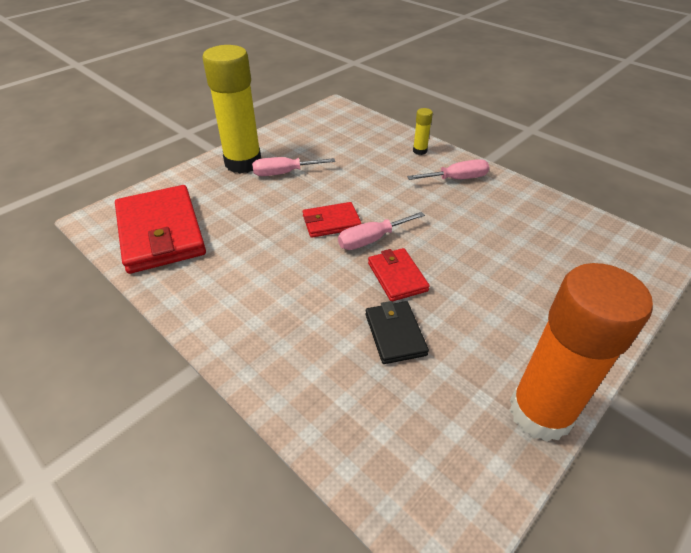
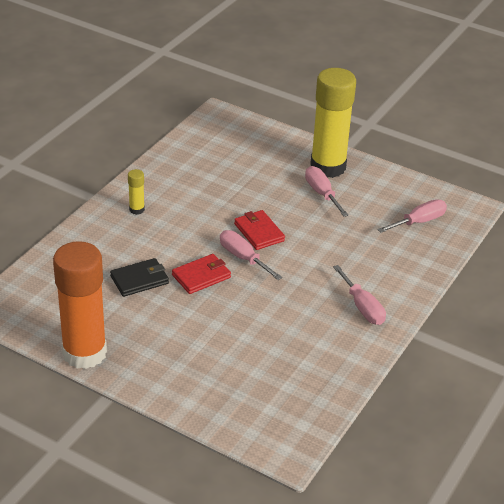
camera: 75 degrees right, 5 degrees down
(160, 232) = (214, 148): red wallet -> none
(345, 132) = (419, 222): none -> pink screwdriver
(420, 151) = (406, 278): yellow glue stick -> yellow glue stick (137, 210)

